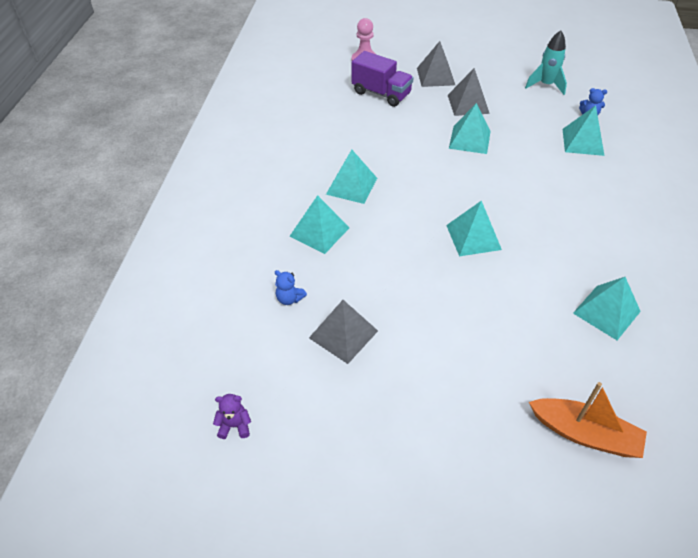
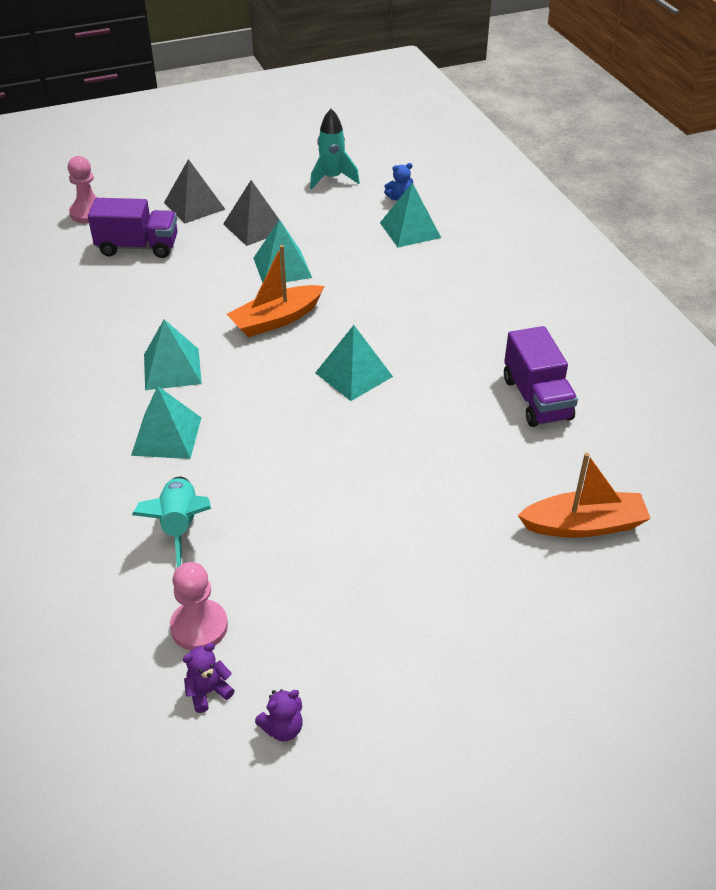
camera: 30 degrees left, 5 degrees down
(257, 376) = (199, 627): none -> pink pawn
(265, 478) = (283, 728): none -> purple teddy bear
(289, 299) = (180, 526): blue teddy bear -> turquoise rocket
(343, 334) = (272, 537): grey pyramid -> none
(442, 176) = (276, 320): none -> orange boat
(606, 312) = (536, 399): turquoise pyramid -> purple truck

